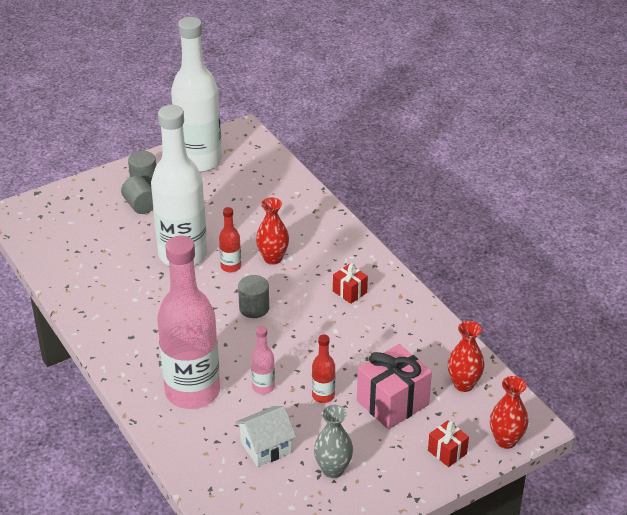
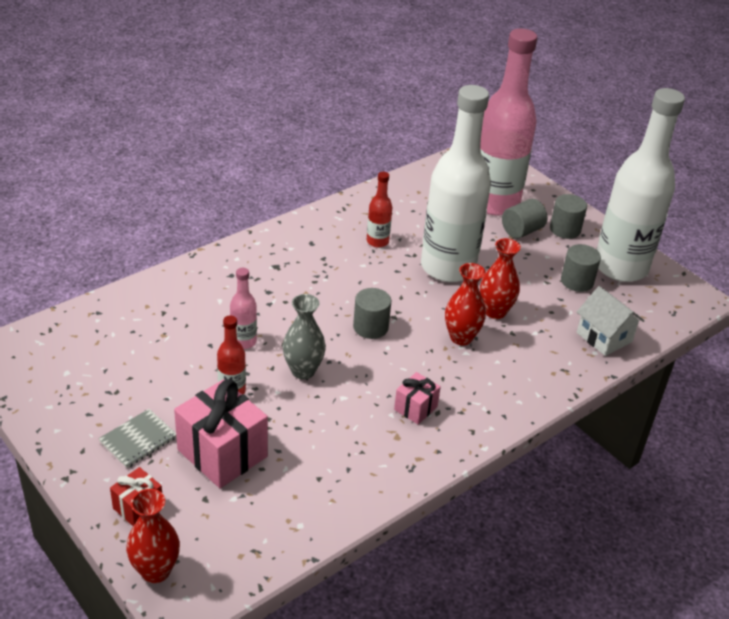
camera: 80 degrees right, 0 degrees up
(192, 392) = (234, 290): pink bottle -> pink bottle (494, 202)
(213, 186) = (577, 281): none -> grey cylinder
(231, 266) = (437, 304): red bottle -> red bottle (377, 241)
(266, 447) = (153, 348): white house -> white house (604, 337)
(333, 469) = (117, 403): grey vase -> grey vase (303, 371)
(349, 292) = (415, 408): red gift -> pink gift
(376, 454) = (138, 440): none -> grey notebook
(463, 384) = (258, 525): red vase -> red vase (495, 312)

